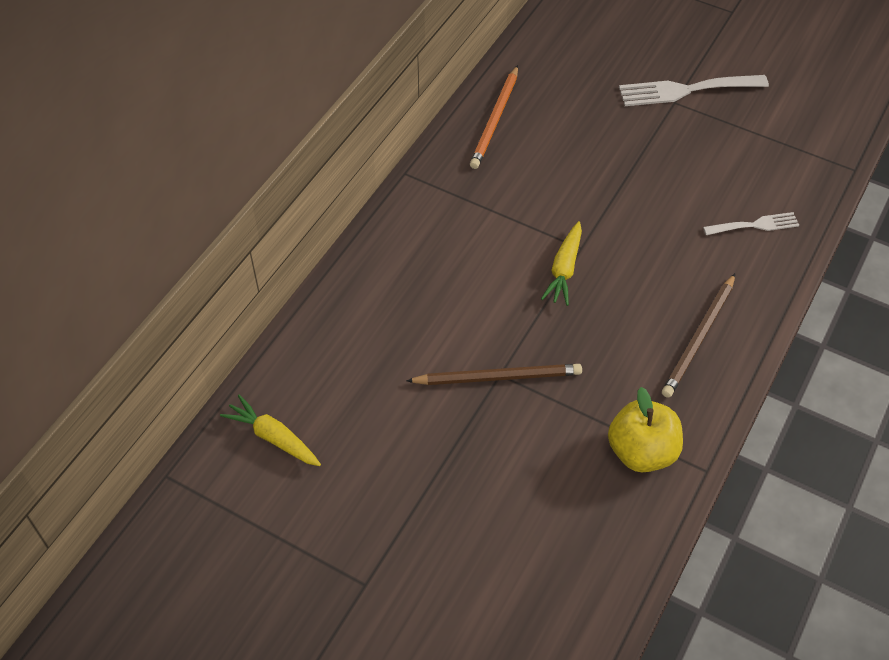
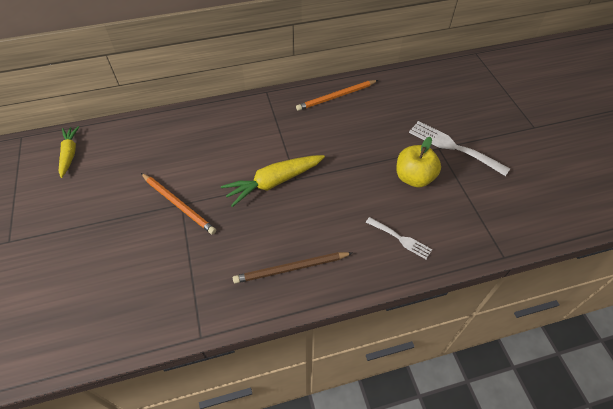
camera: 45 degrees right, 0 degrees up
(498, 377) = (178, 204): brown pencil -> orange pencil
(564, 269) = (274, 182): yellow carrot -> yellow carrot, size x1.54
(641, 452) = (186, 297): yellow apple -> yellow apple (414, 178)

